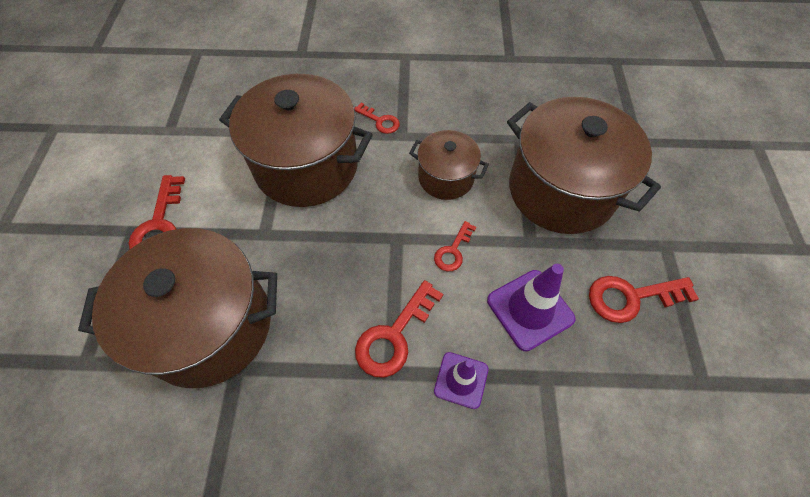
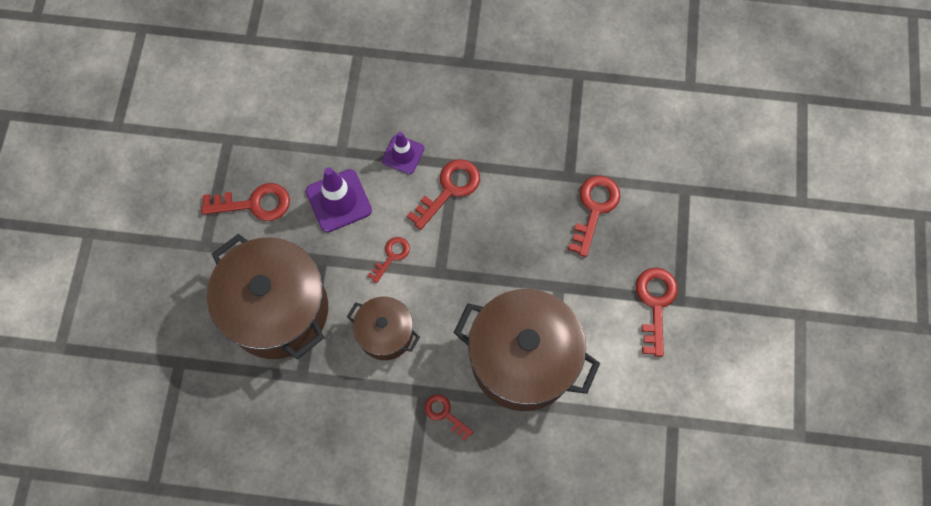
camera: 175 degrees left, 10 degrees up
(209, 326) = (594, 209): brown pot -> red key

